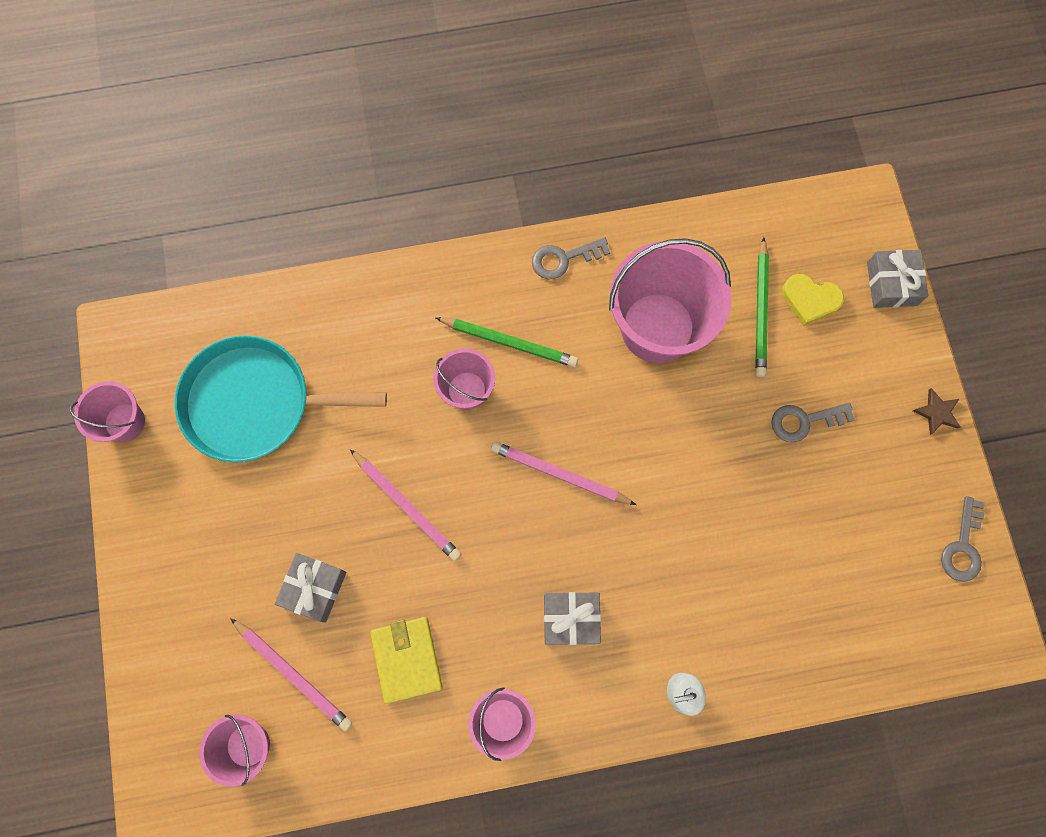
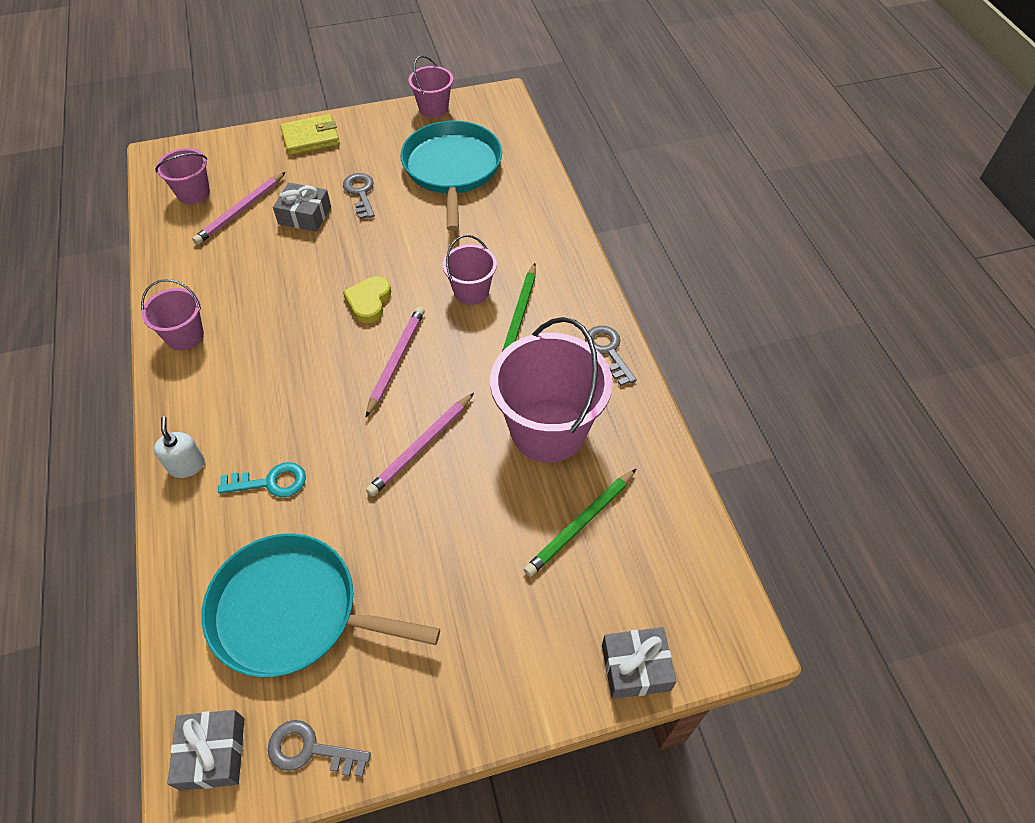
camera: 85 degrees right, 20 degrees down
(406, 506) = (369, 262): pink pencil -> pink pencil (421, 446)
(406, 659) = (243, 272): yellow wallet -> yellow wallet (311, 138)
(571, 619) = (264, 377): grey gift -> grey gift (212, 753)
(706, 601) = (270, 482): none -> turquoise key
(761, 310) = (580, 524): green pencil -> green pencil turned 45 degrees counterclockwise
(804, 421) = (457, 570): grey key -> grey key (360, 193)
(810, 300) = (600, 574): yellow heart -> yellow heart (369, 301)
(843, 569) = (292, 612): none -> turquoise pan
(936, 413) = (475, 721): brown star -> none

